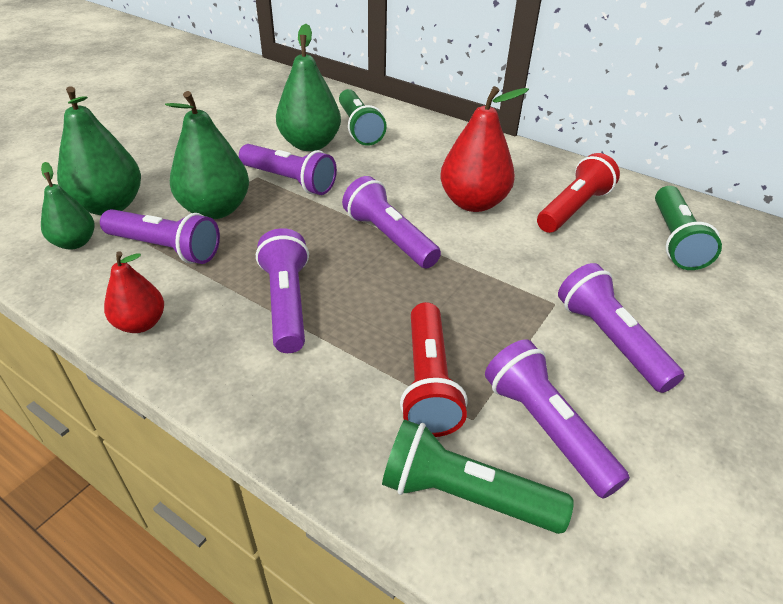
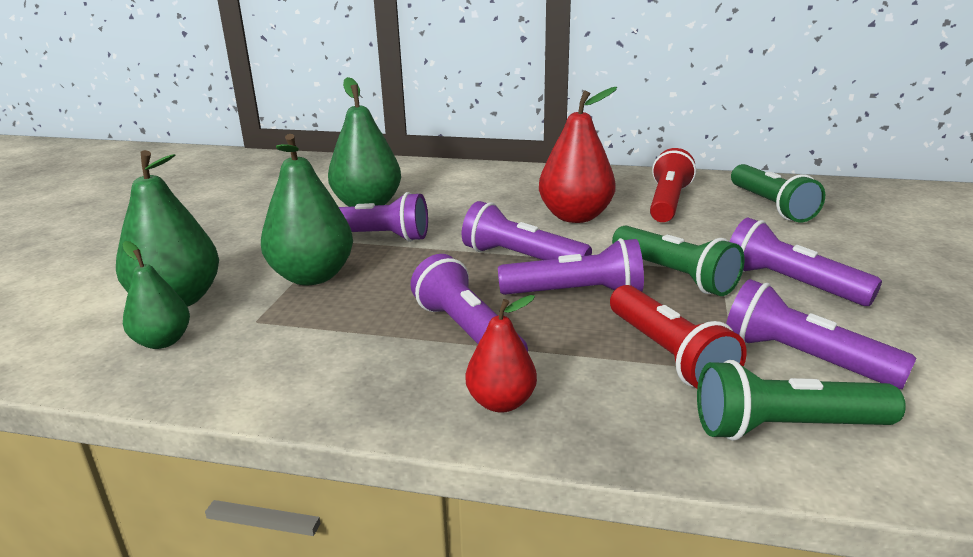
camera: 20 degrees left, 15 degrees down
(141, 324) = (317, 390): red pear -> red pear (501, 402)
(165, 248) = (284, 320): purple flashlight -> purple flashlight (576, 293)
(359, 128) = (407, 184): green flashlight -> green flashlight (674, 275)

